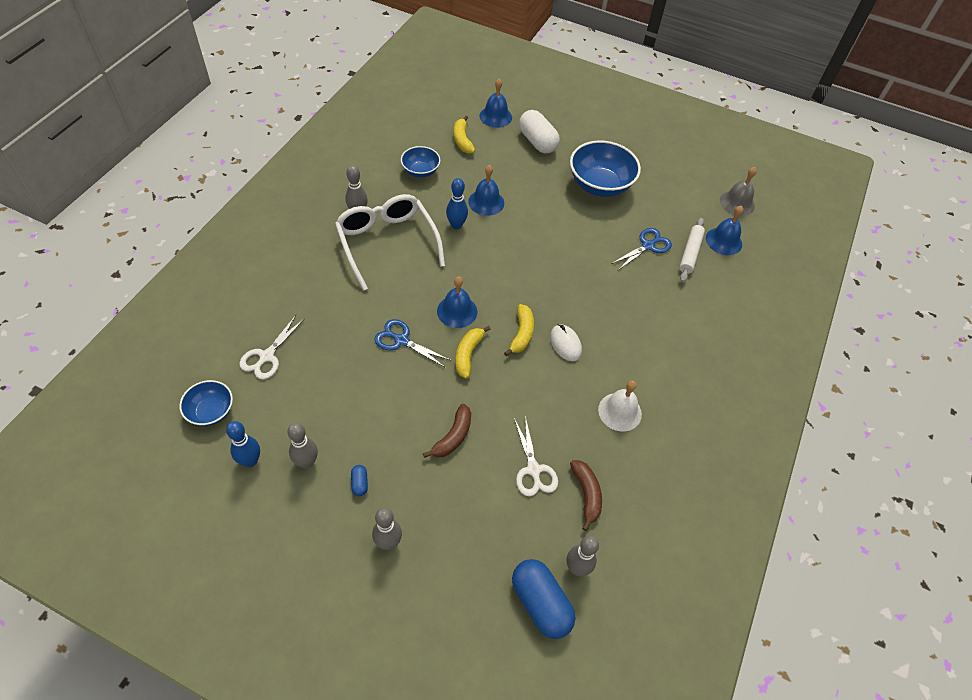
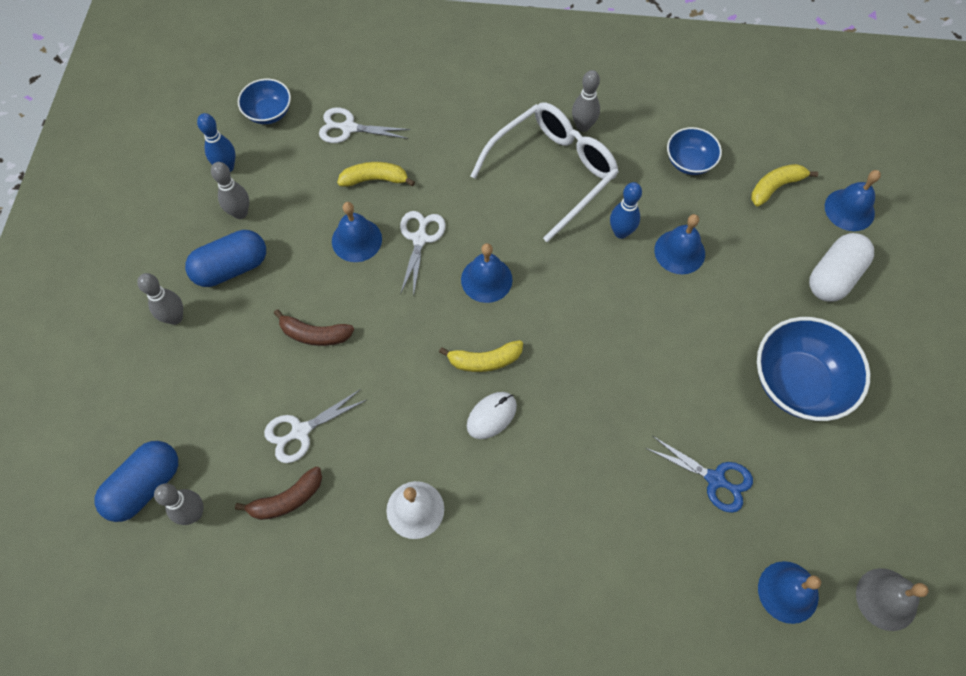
camera: 75 degrees right, 10 degrees up
(359, 483) = (231, 268): blue capsule -> blue capsule, size x2.31
(380, 383) = (356, 240): none -> blue bell
(401, 340) = (420, 239): blue scissors -> white scissors
(468, 354) = (429, 312): yellow banana -> yellow banana (375, 179)
(690, 253) = (734, 544): white rolling pin -> none

